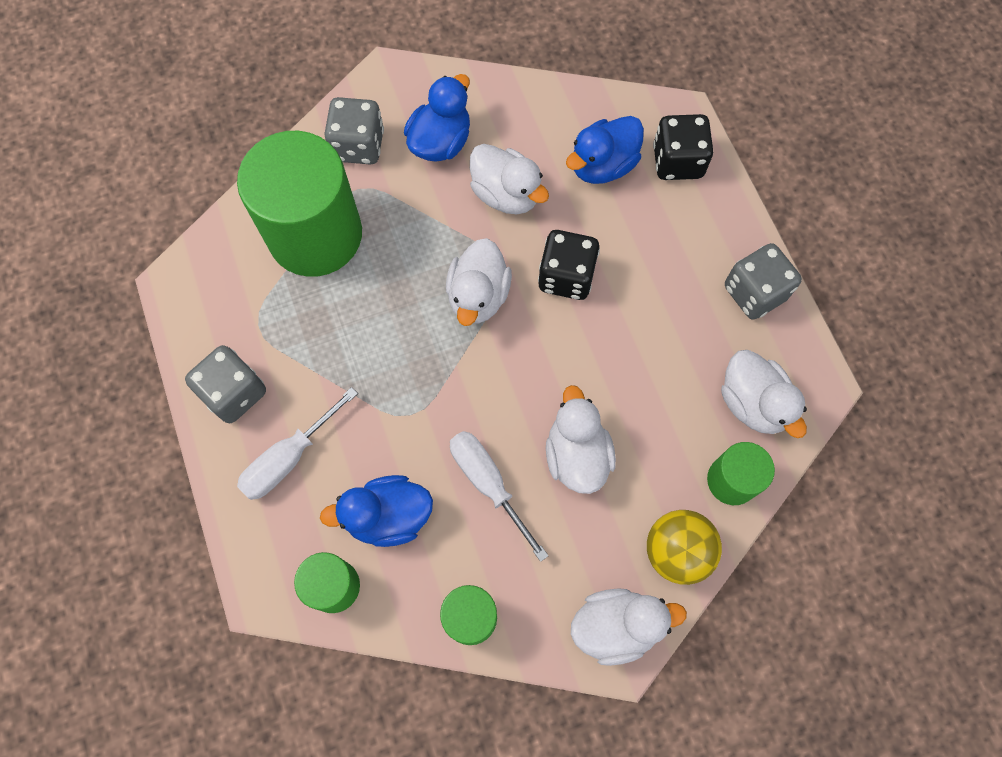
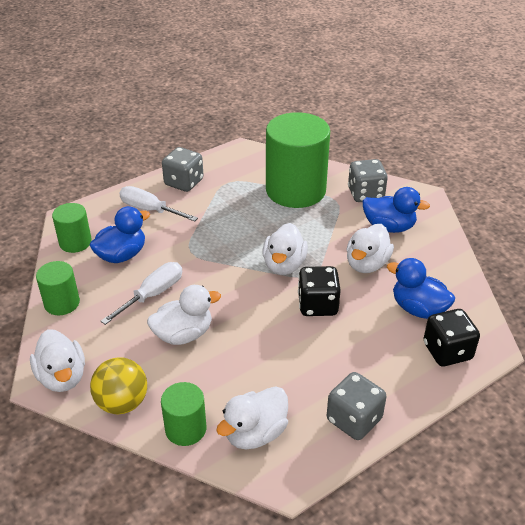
camera: 75 degrees right, 30 degrees down
(388, 516) = (122, 255): blue duck -> blue duck turned 75 degrees clockwise
(478, 296) = (284, 265): white duck -> white duck turned 75 degrees counterclockwise

